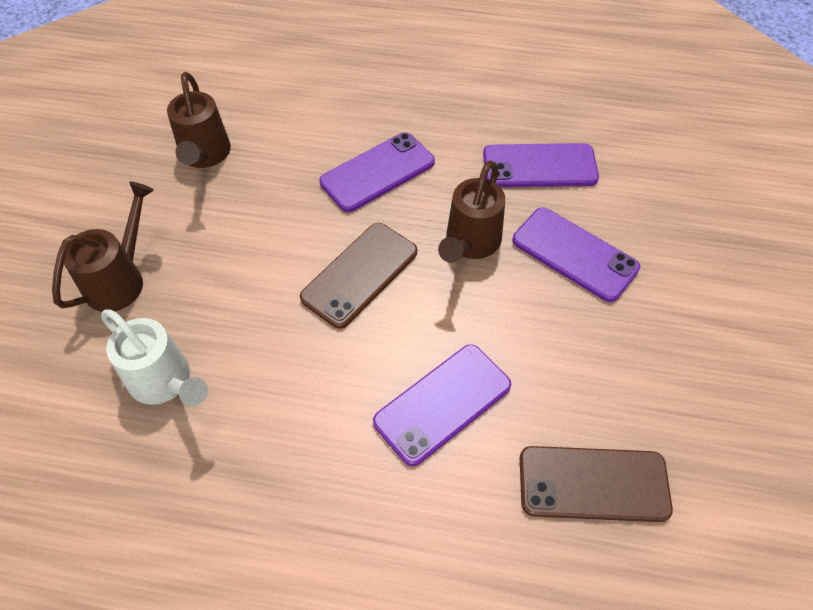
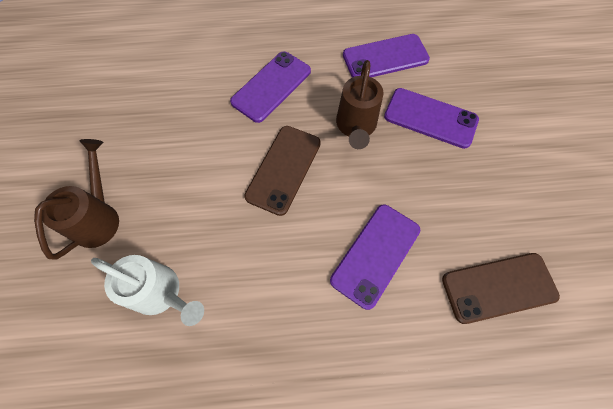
camera: 15 degrees left, 10 degrees up
(204, 155) = (135, 101): brown watering can -> none

